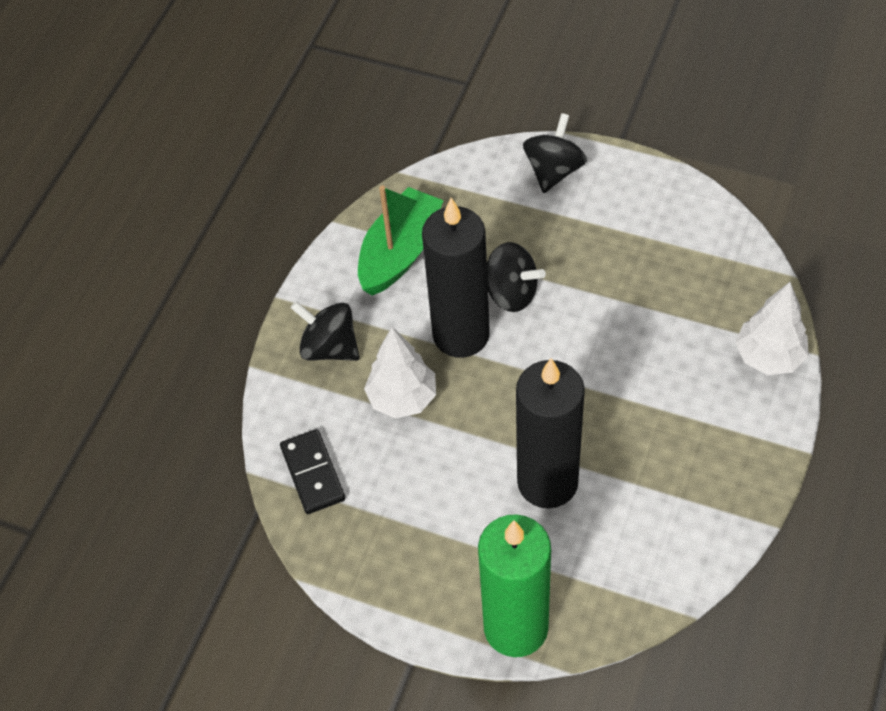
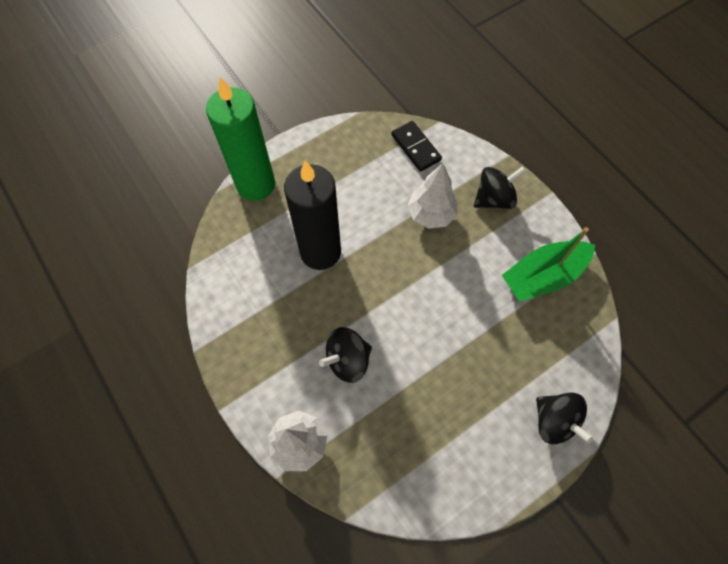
camera: 120 degrees right, 10 degrees up
(313, 473) = (415, 147): black domino -> black domino turned 45 degrees clockwise
(400, 252) = (543, 276): green boat -> green boat turned 90 degrees clockwise
(461, 335) = (453, 271): black candle -> none
(511, 293) = (464, 320): black spinning top -> black spinning top (347, 360)

